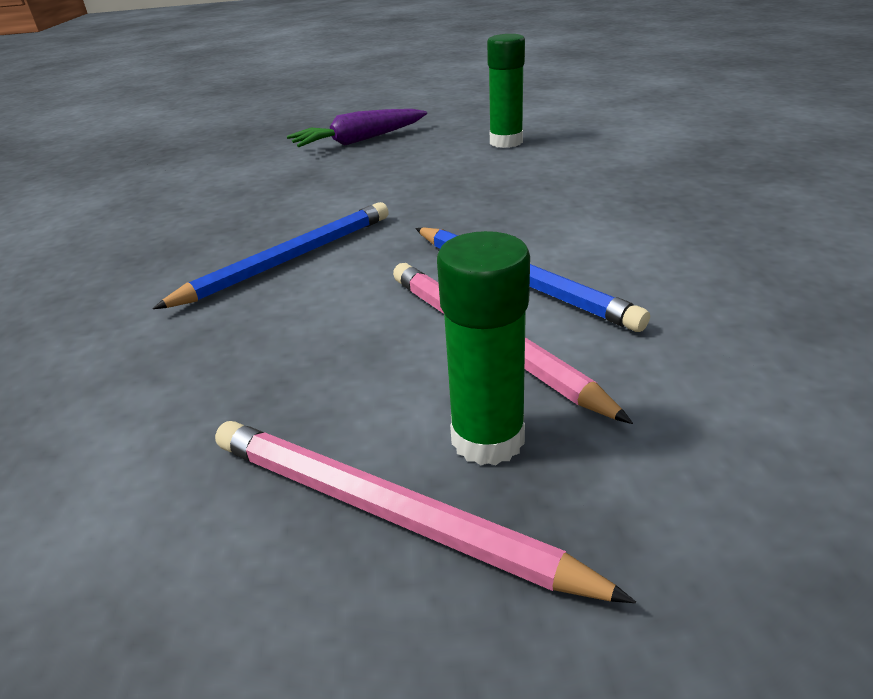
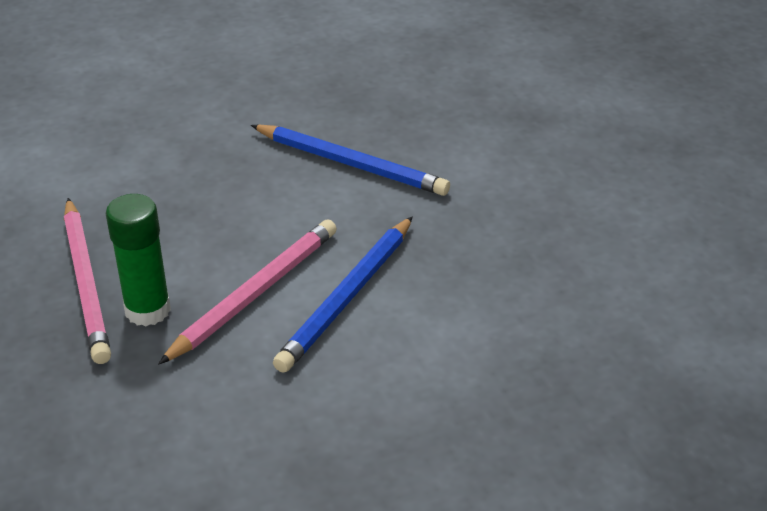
camera: 70 degrees right, 5 degrees up
(359, 141) = (651, 125): purple carrot -> none
(388, 511) = (86, 283): pink pencil -> pink pencil turned 150 degrees clockwise
(506, 142) = (696, 239): green glue stick -> none

